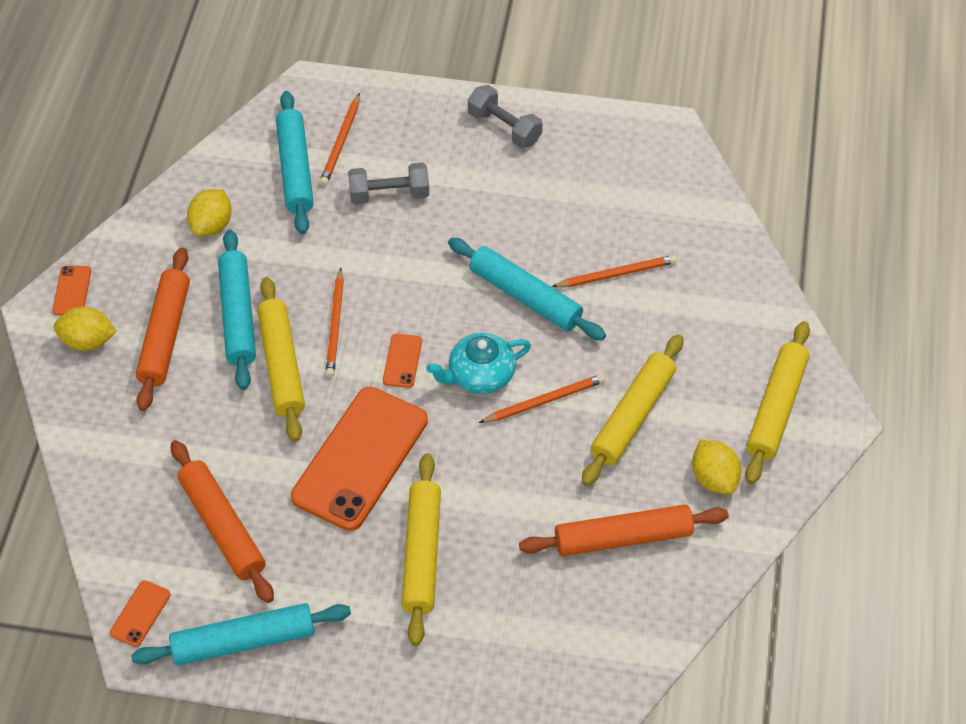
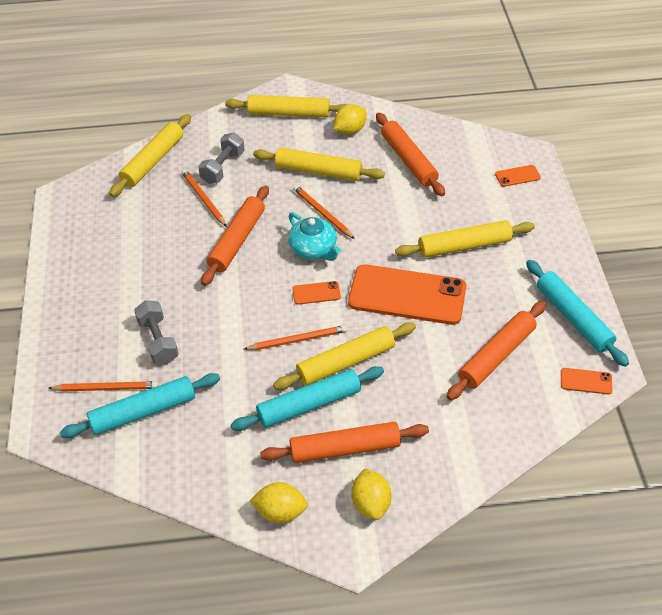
camera: 105 degrees left, 5 degrees down
(72, 291) = (322, 537): orange phone -> orange phone (517, 176)
(212, 225) = (220, 453): yellow lemon -> yellow lemon (280, 512)
(504, 128) = (72, 287): grey dumbbell -> grey dumbbell (223, 167)
(525, 296) = (237, 241): turquoise rolling pin -> orange rolling pin
(711, 231) = (153, 161): none -> yellow rolling pin

